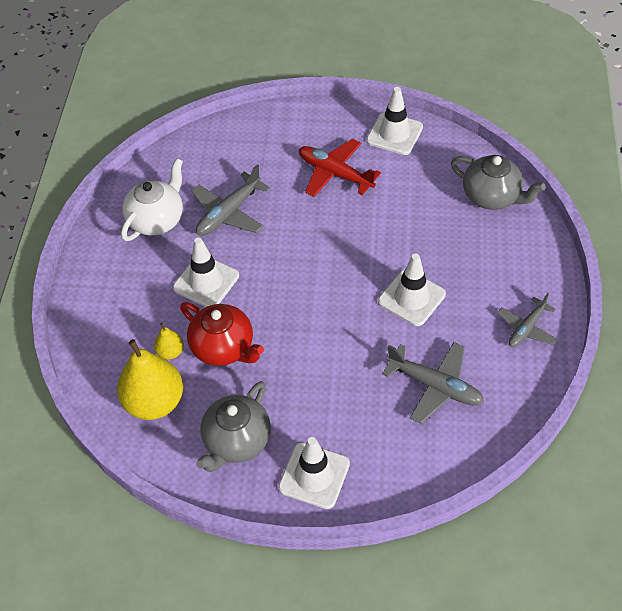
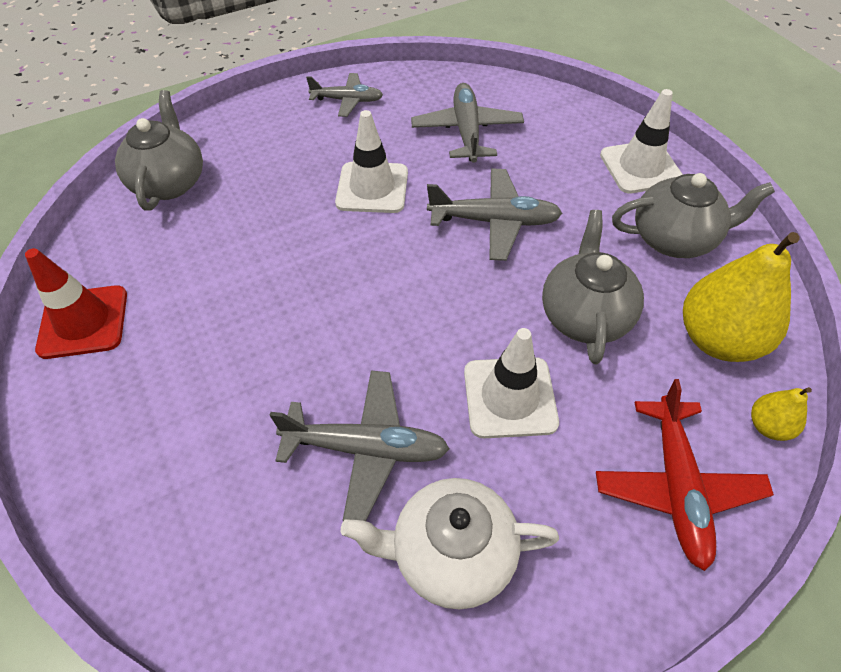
camera: 125 degrees left, 0 degrees up
(170, 352) = (644, 368): yellow pear -> yellow pear (768, 426)
(224, 348) = (584, 315): red teapot -> grey teapot
(330, 348) = (494, 221): none -> grey plane
(335, 174) = (205, 353): red plane -> red plane (676, 487)
(394, 134) = (83, 322): white traffic cone -> red traffic cone

